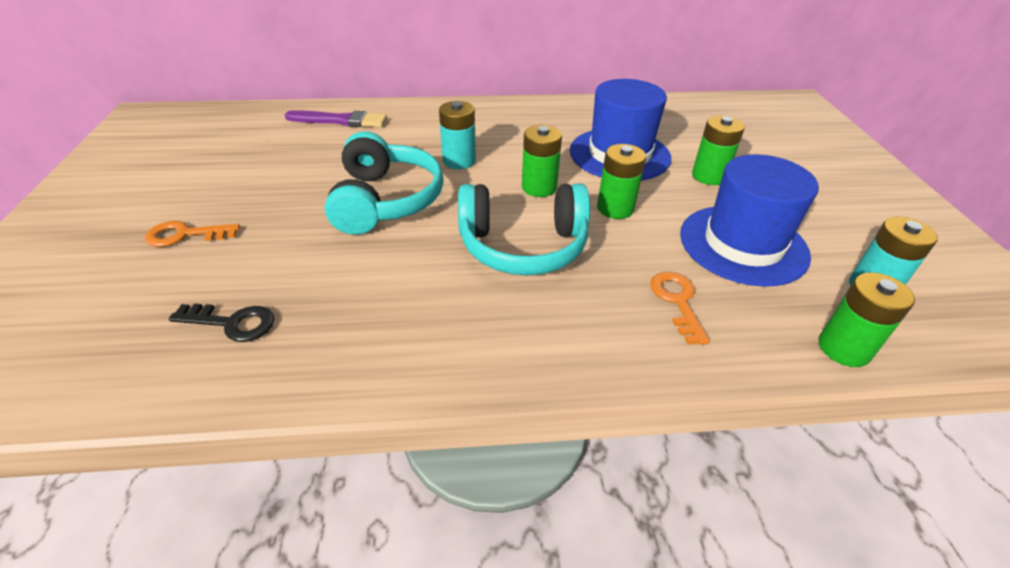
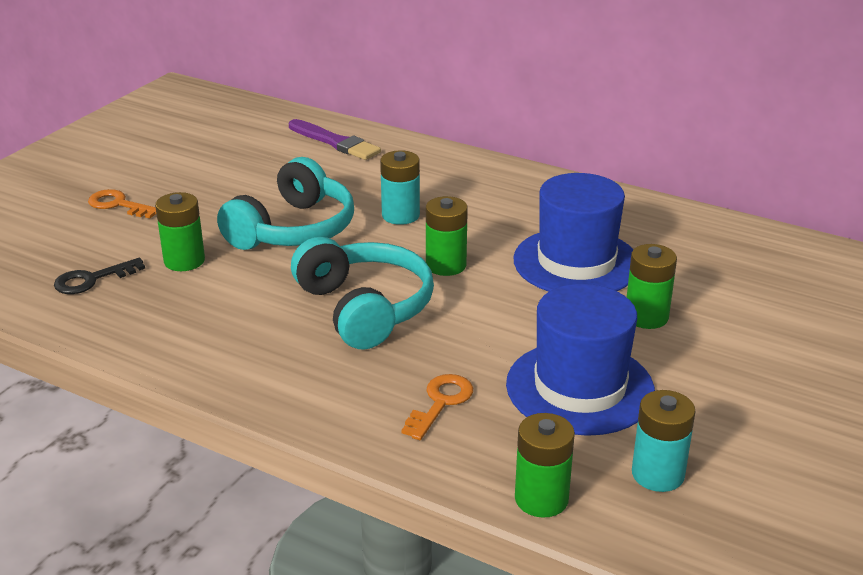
camera: 35 degrees right, 10 degrees down
(232, 323) = (92, 279): black key -> black key turned 105 degrees clockwise
(523, 246) = (364, 308): turquoise headphones -> turquoise headphones turned 150 degrees counterclockwise
(615, 208) = (495, 310): green battery -> green battery (184, 261)

